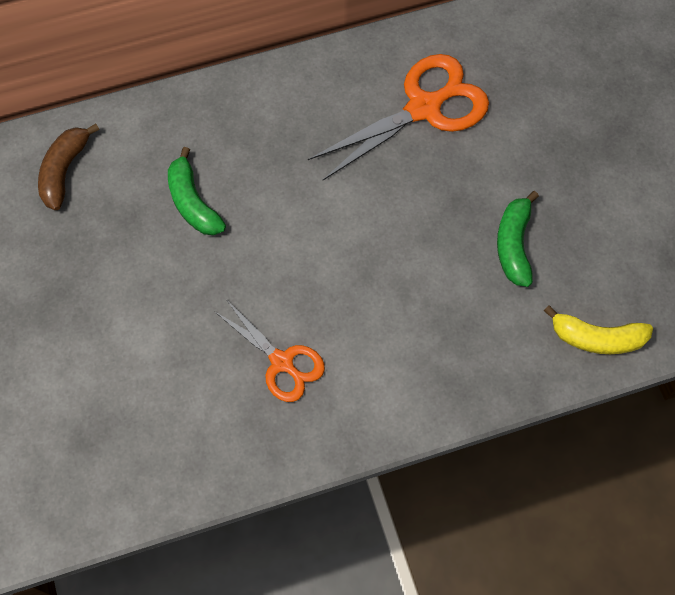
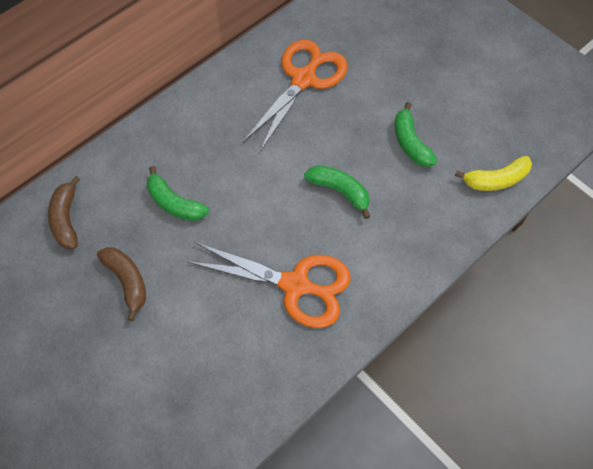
camera: 25 degrees left, 5 degrees down
(96, 274) = (127, 281): none -> brown banana
(281, 362) = (295, 285): orange scissors -> orange scissors, size x1.64
(393, 270) = (339, 191): none -> green banana

